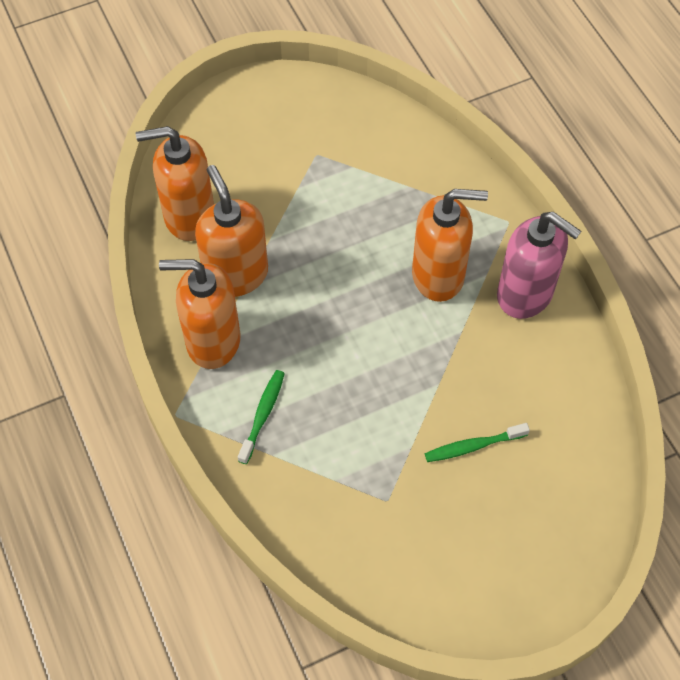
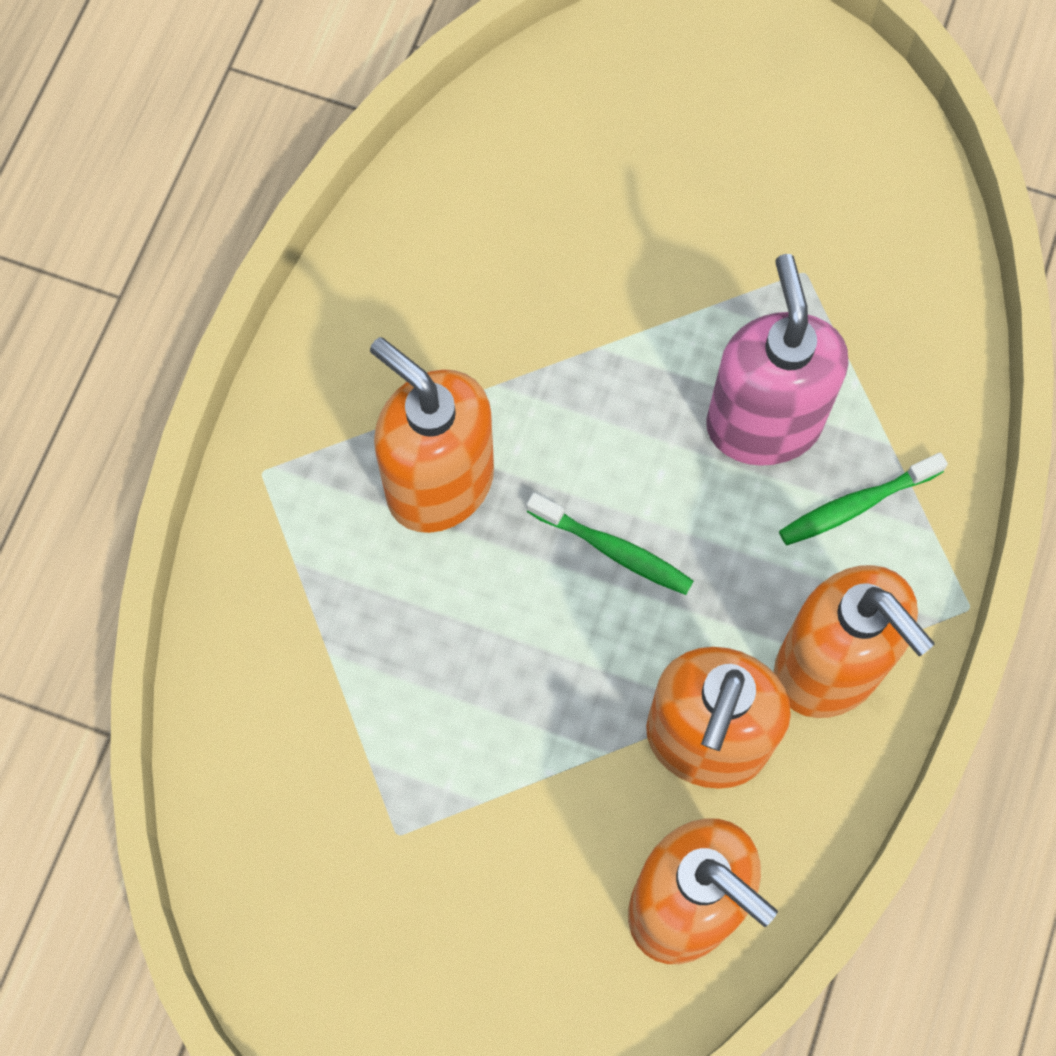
camera: 135 degrees left, 10 degrees up
(473, 446) = (639, 241): green toothbrush -> green toothbrush (614, 550)
(525, 294) = (362, 357): pink soap dispenser -> pink soap dispenser (763, 423)

